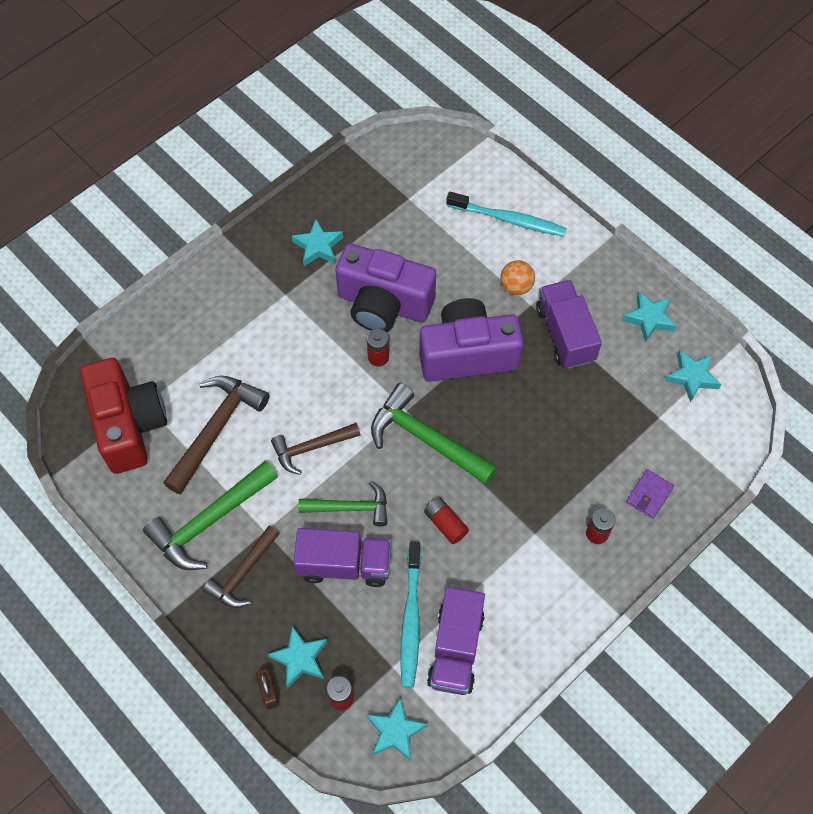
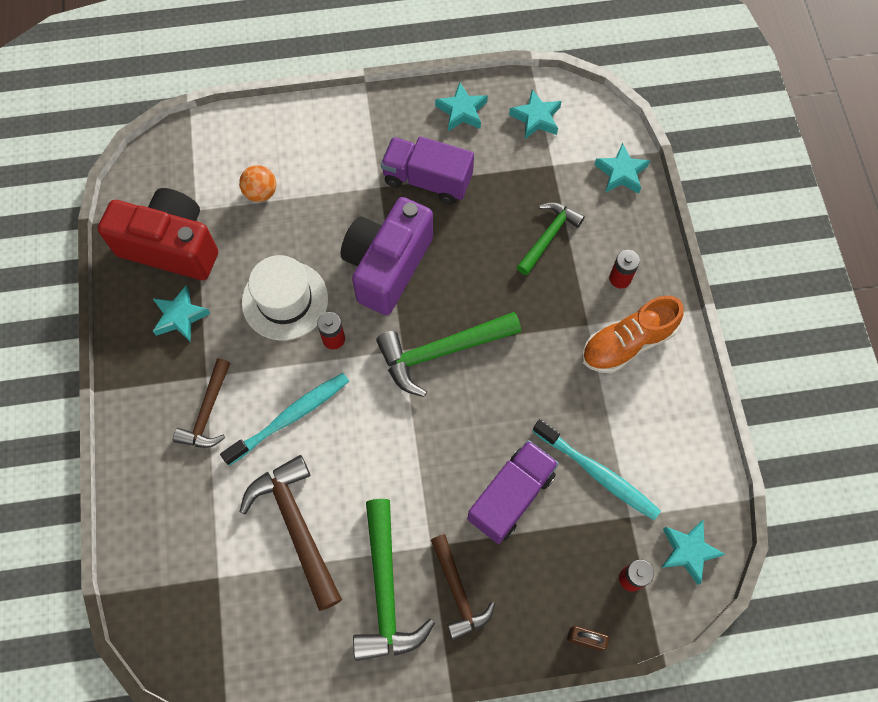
camera: 55 degrees left, 5 degrees up
(129, 425) = (230, 607): red camera -> red camera (171, 246)
(300, 658) = (572, 592): turquoise star -> turquoise star (621, 173)
(311, 448) = (379, 453): brown hammer -> brown hammer (208, 412)
(350, 508) = (460, 457): green hammer -> green hammer (548, 236)
(383, 304) = (285, 300): purple camera -> white hat
(445, 524) = (531, 388): red battery -> none
(455, 649) = (647, 454): purple truck -> none
(508, 219) = (285, 148): turquoise toothbrush -> turquoise toothbrush (290, 417)
(516, 286) = (354, 186): orange ball -> orange ball (261, 193)
(542, 574) = (627, 343): none -> orange shoe
(649, 495) = (613, 218): purple wallet -> none

